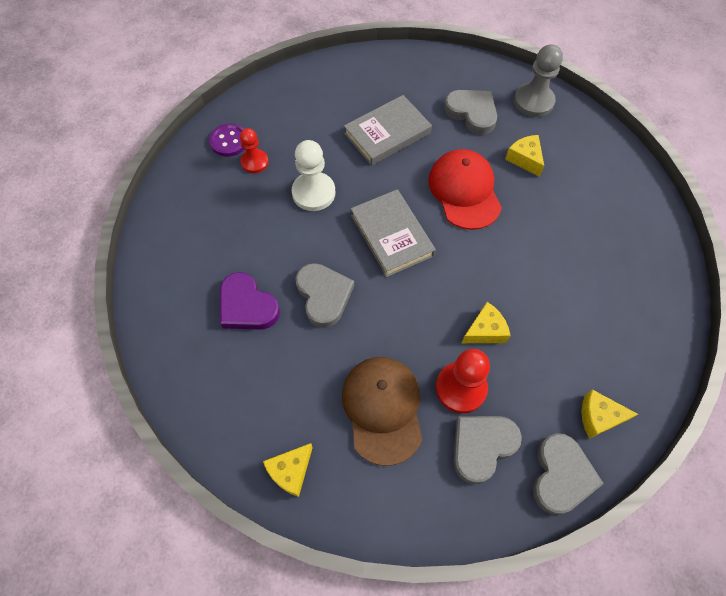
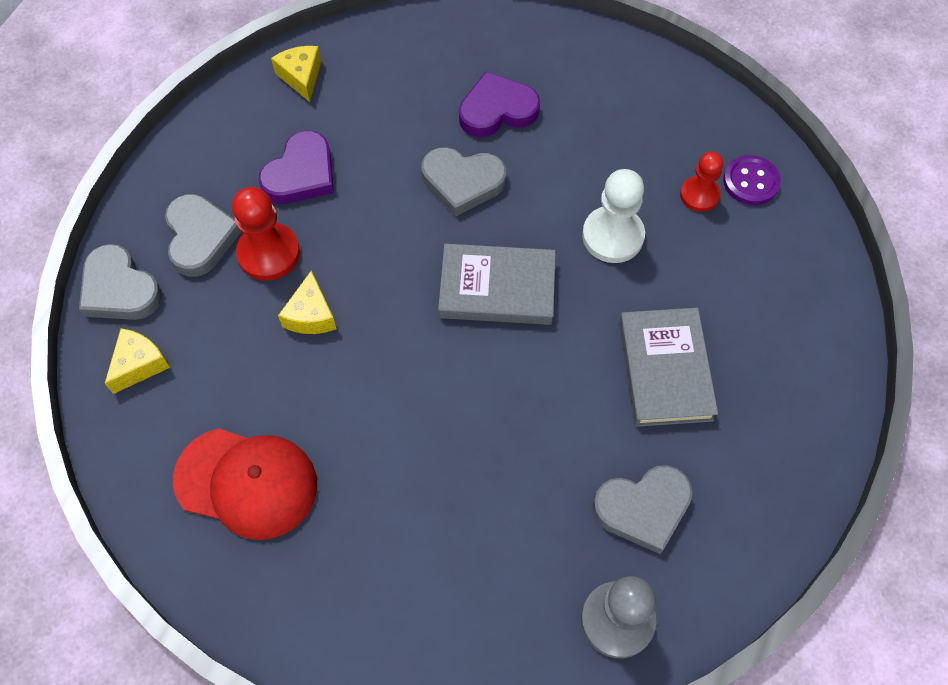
camera: 120 degrees right, 0 degrees up
(382, 409) = (301, 174): brown cap -> purple heart
(464, 191) = (511, 411): red cap -> red cap (247, 482)
(525, 159) = (516, 527): yellow cheese -> none

